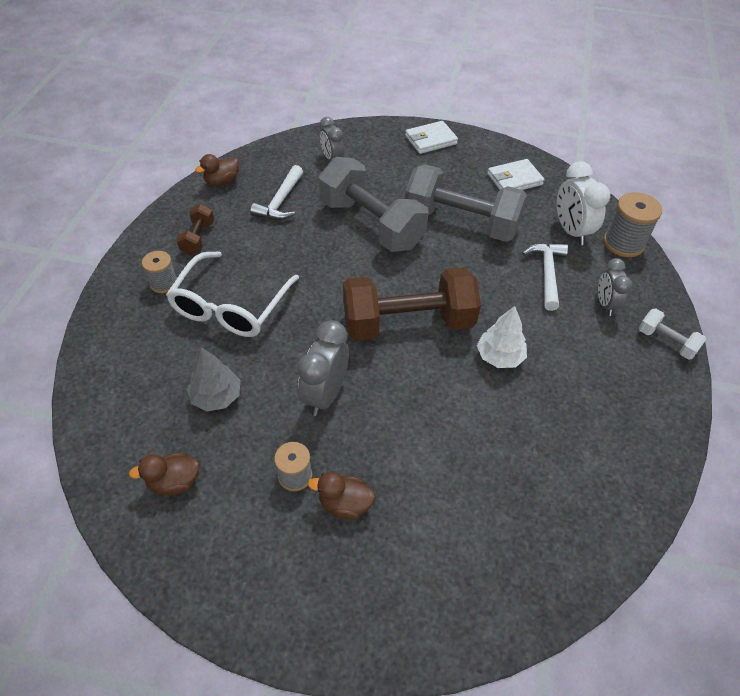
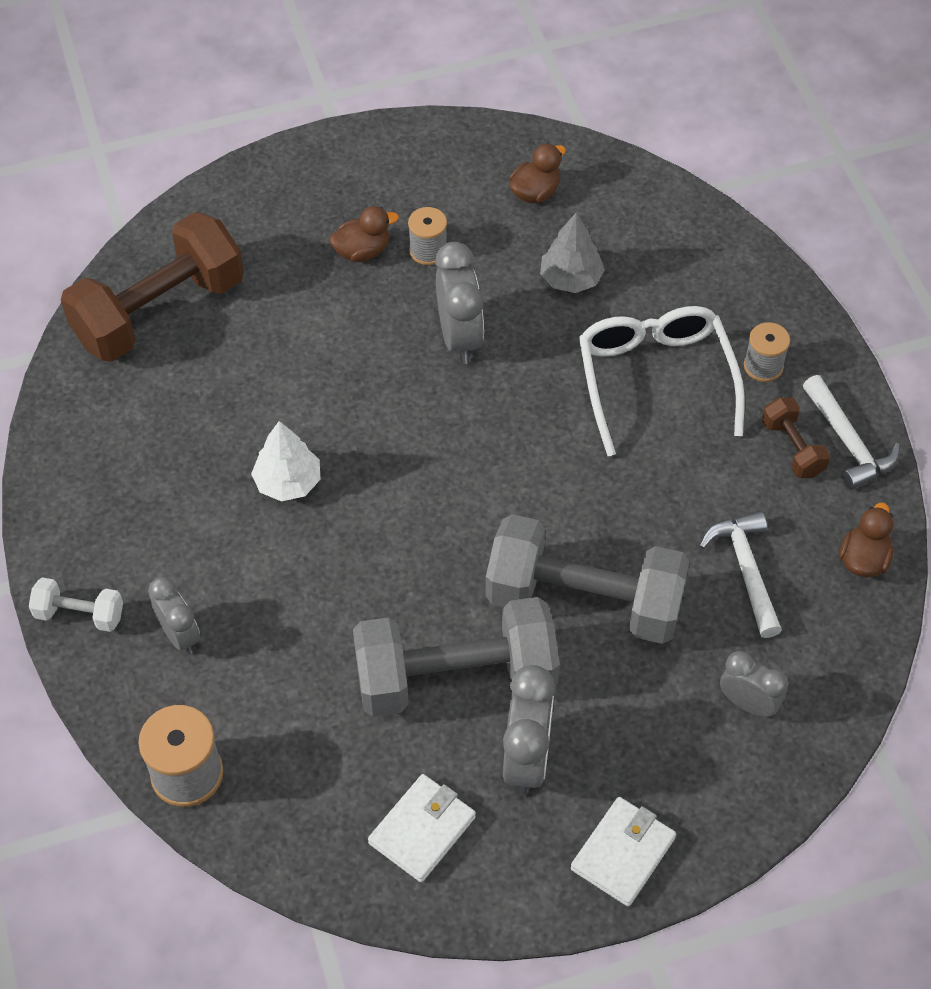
camera: 150 degrees right, 5 degrees up
(408, 323) = (426, 469): brown dumbbell -> brown dumbbell (159, 311)
(449, 182) = (526, 759): none -> grey clock
(547, 273) = (282, 647): white hammer -> white hammer (848, 442)
(571, 231) = (278, 755): white clock -> none

